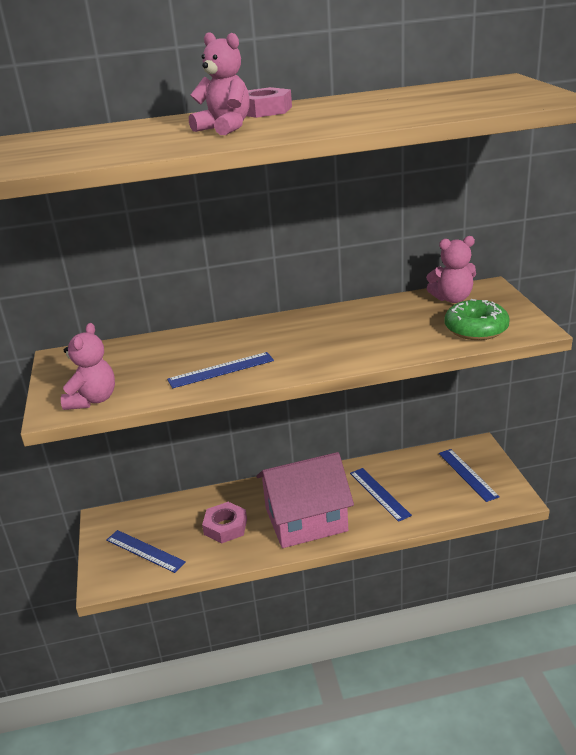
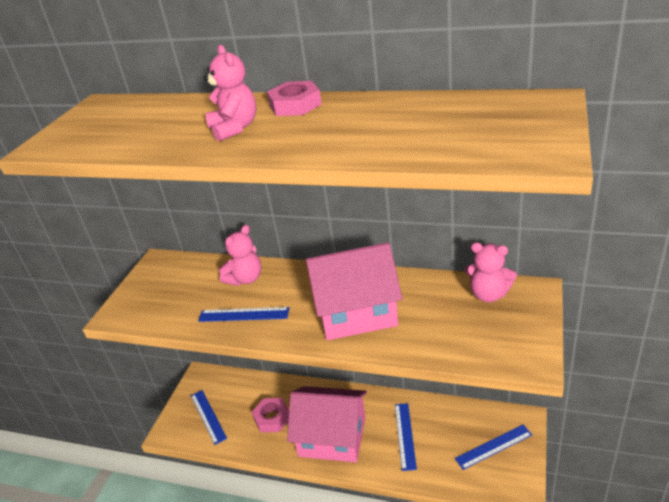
camera: 30 degrees right, 5 degrees up
(93, 400) = (143, 313): pink teddy bear -> pink teddy bear (245, 279)
(341, 338) = (356, 311): none -> pink house
(467, 474) = (493, 446): blue ruler -> blue ruler turned 60 degrees clockwise
(476, 329) = (478, 341): green donut -> none

